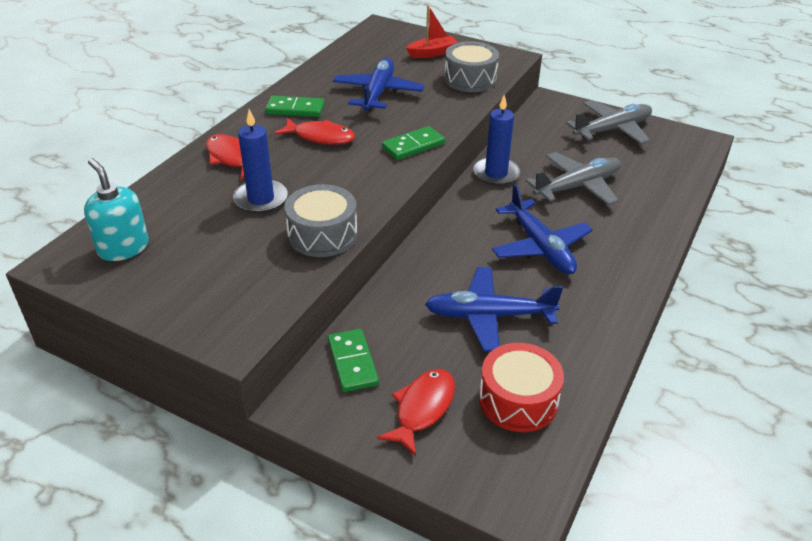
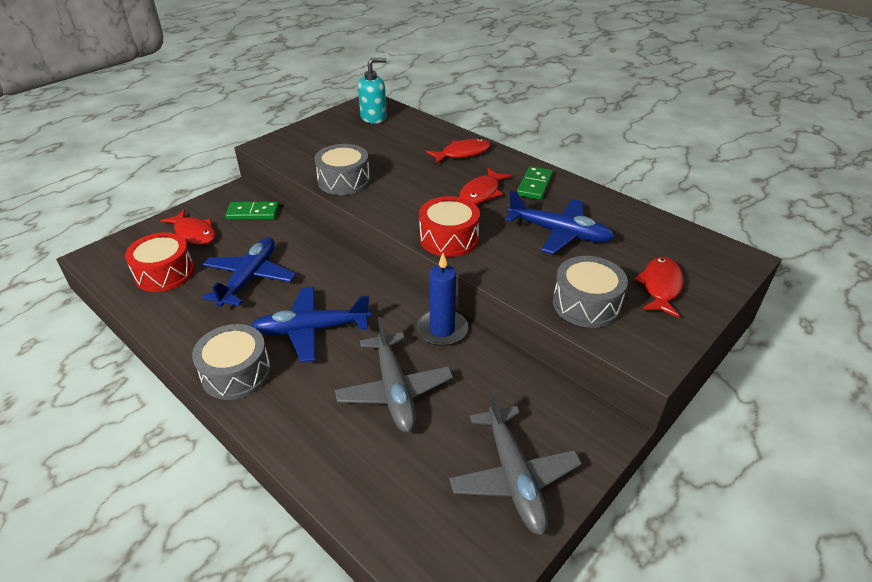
camera: 105 degrees right, 0 degrees up
(261, 199) = (401, 161): blue candle -> none
(413, 146) = (449, 238): green domino -> red drum
(432, 53) = (660, 287): red boat -> red fish
(621, 278) = (236, 373): none -> grey drum

